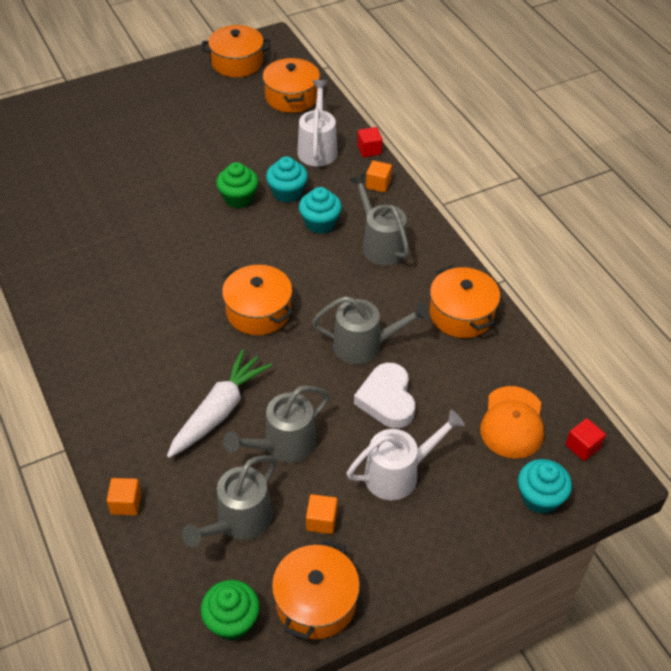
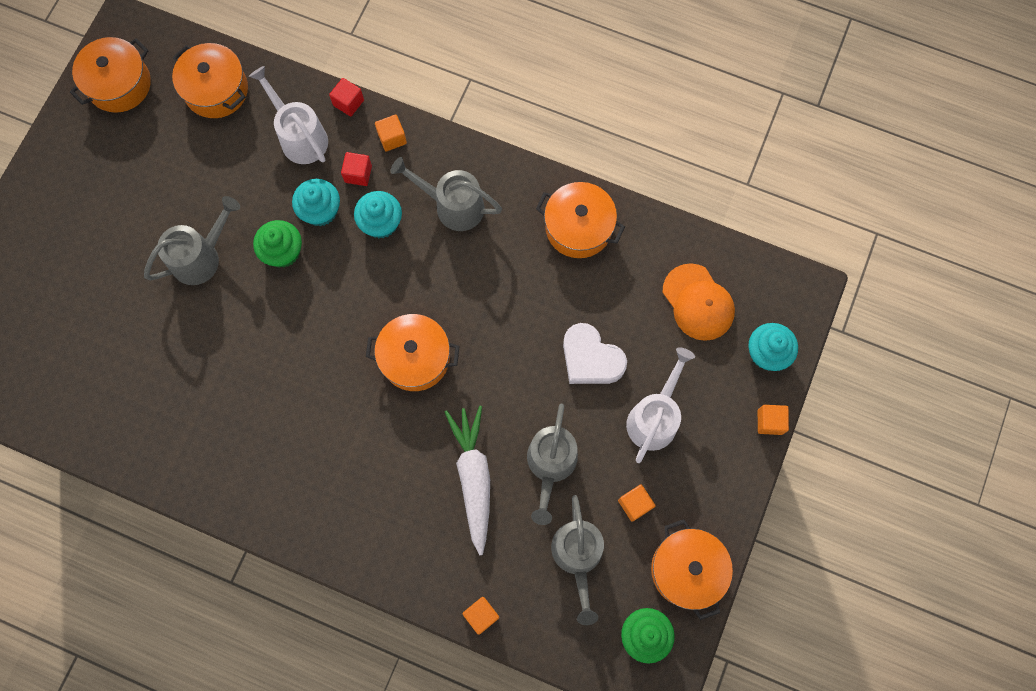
camera: 40 degrees left, 25 degrees up
(365, 345) = (530, 321): grey watering can -> grey watering can (201, 256)
(495, 548) = (769, 422): none -> orange cube
(582, 446) = (762, 282): red cube -> red cube (358, 174)

